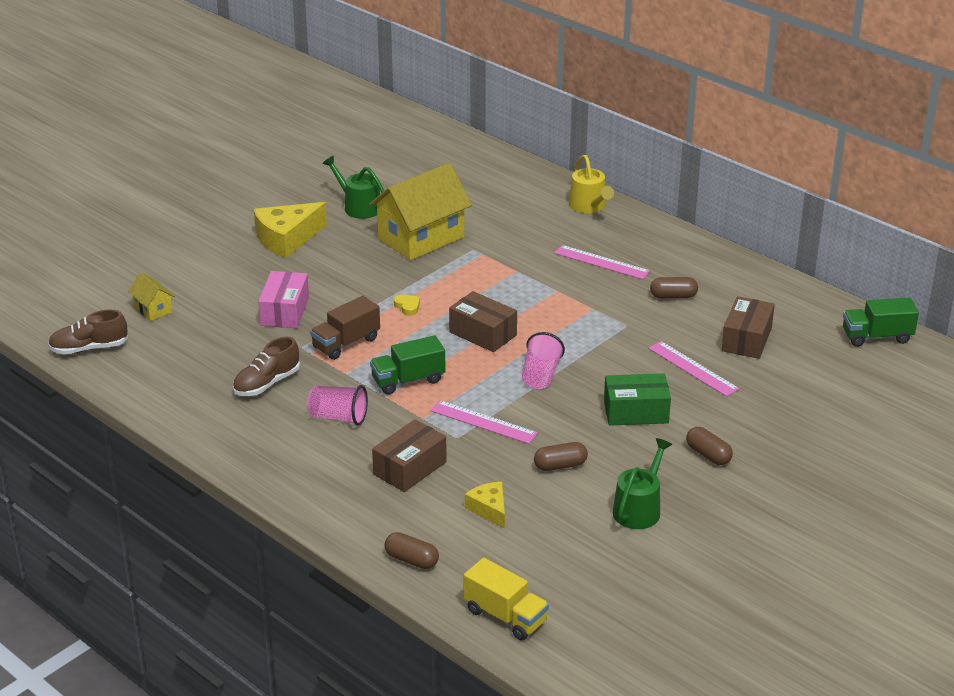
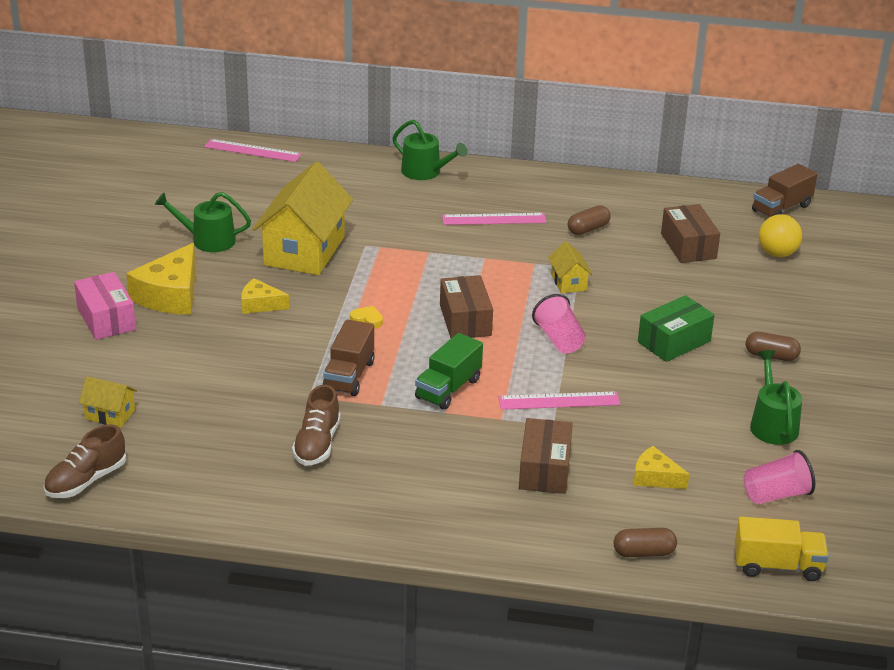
camera: 35 degrees left, 0 degrees up
(285, 311) = (252, 367): pink box -> pink box (106, 319)
(338, 417) = (424, 449): pink cup -> pink cup (776, 495)
(342, 267) = (260, 304): none -> yellow cheese
(483, 334) = (465, 320): brown box -> brown box turned 75 degrees clockwise
(560, 465) = (668, 413): brown capsule -> none
(589, 206) = (425, 172): yellow watering can -> green watering can
(603, 333) = (568, 282): none -> yellow house
(693, 368) = (675, 286): pink ruler -> pink ruler (252, 150)
(823, 373) = (777, 253): none -> yellow ball
(877, 337) = (781, 208): green truck -> brown truck

